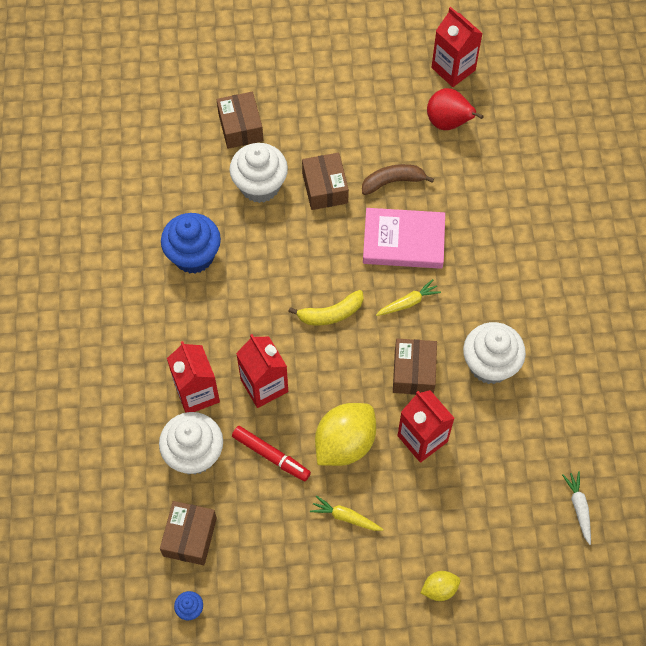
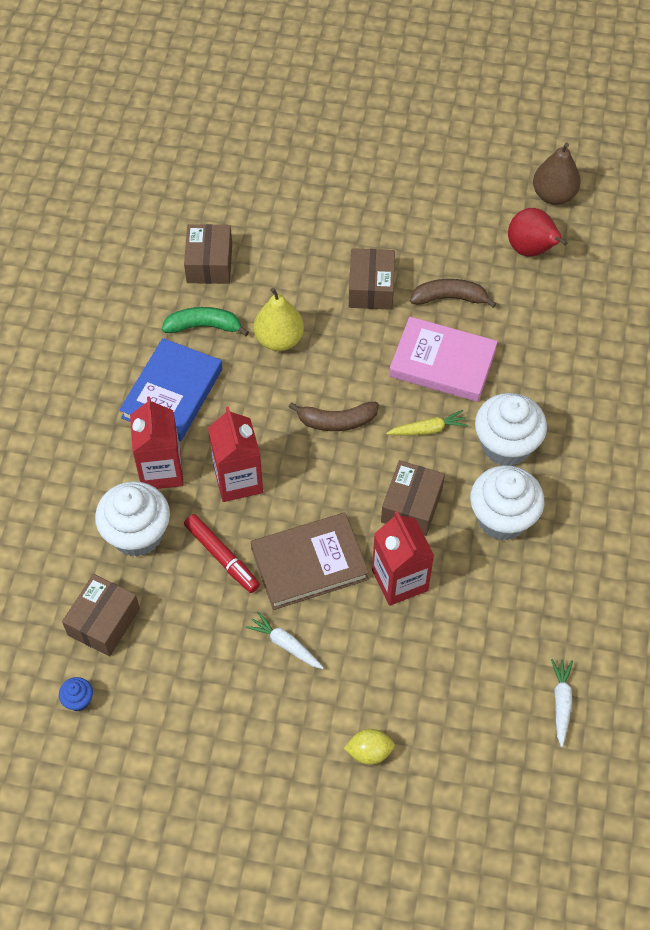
camera: 15 degrees right, 5 degrees down
(185, 322) = (172, 393): none -> blue book
(193, 256) = (204, 326): blue cupcake -> green banana
(240, 127) = (297, 206): brown box -> brown box (209, 263)
(260, 186) = (300, 270): white cupcake -> white cupcake (506, 445)
(261, 252) = (279, 339): none -> yellow pear
(330, 313) = (336, 421): yellow banana -> brown banana
(345, 443) = (309, 564): yellow lemon -> brown book
(345, 517) = (285, 644): yellow carrot -> white carrot
(453, 69) = (553, 195): red carton -> brown pear

